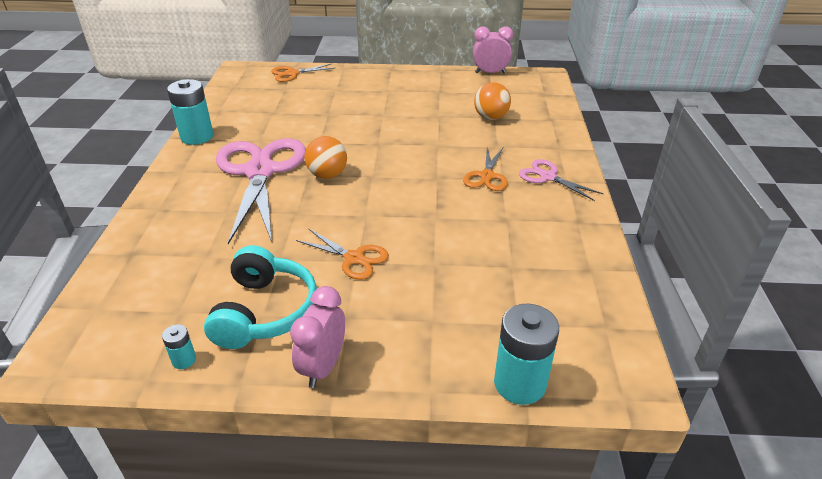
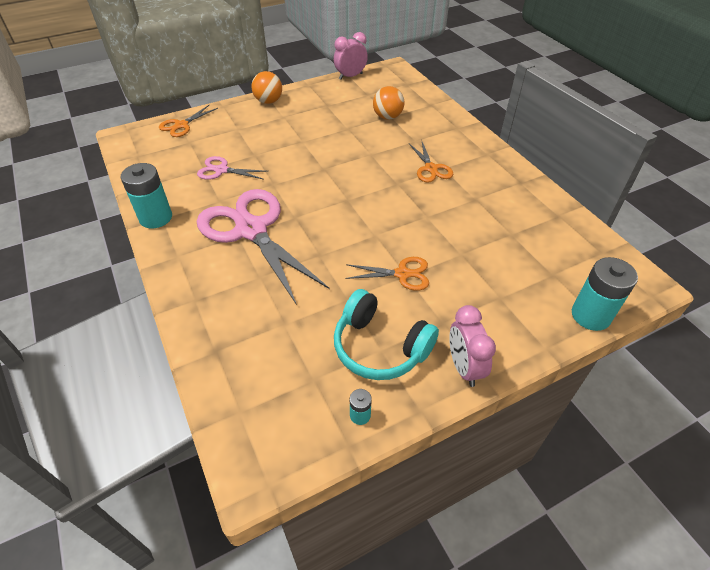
camera: 30 degrees left, 10 degrees up
(264, 311) = (380, 347): turquoise headphones -> turquoise headphones turned 150 degrees clockwise
(327, 175) = (311, 212): orange ball -> orange ball (268, 101)
(547, 177) = (471, 154): pink scissors -> pink scissors (221, 170)

